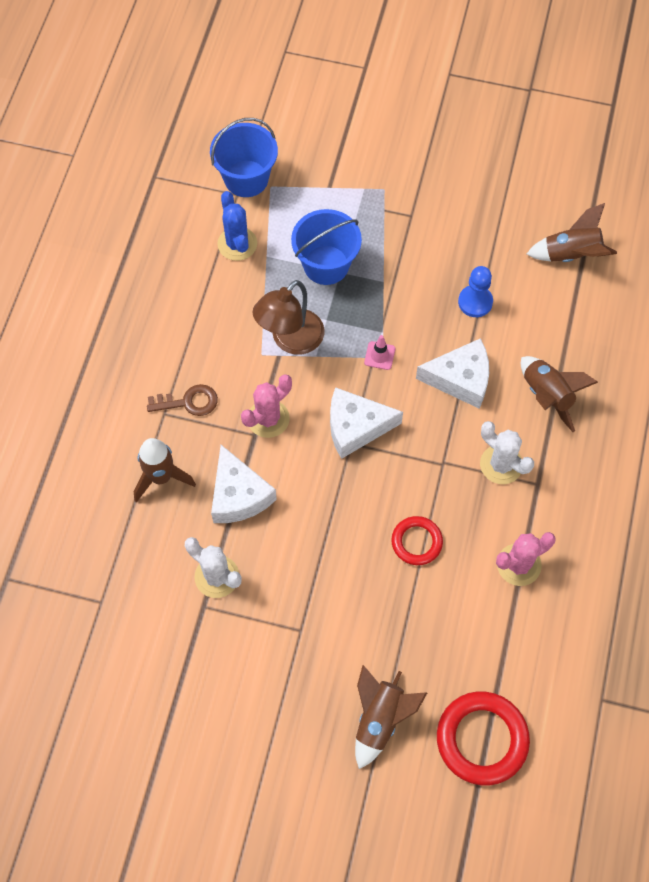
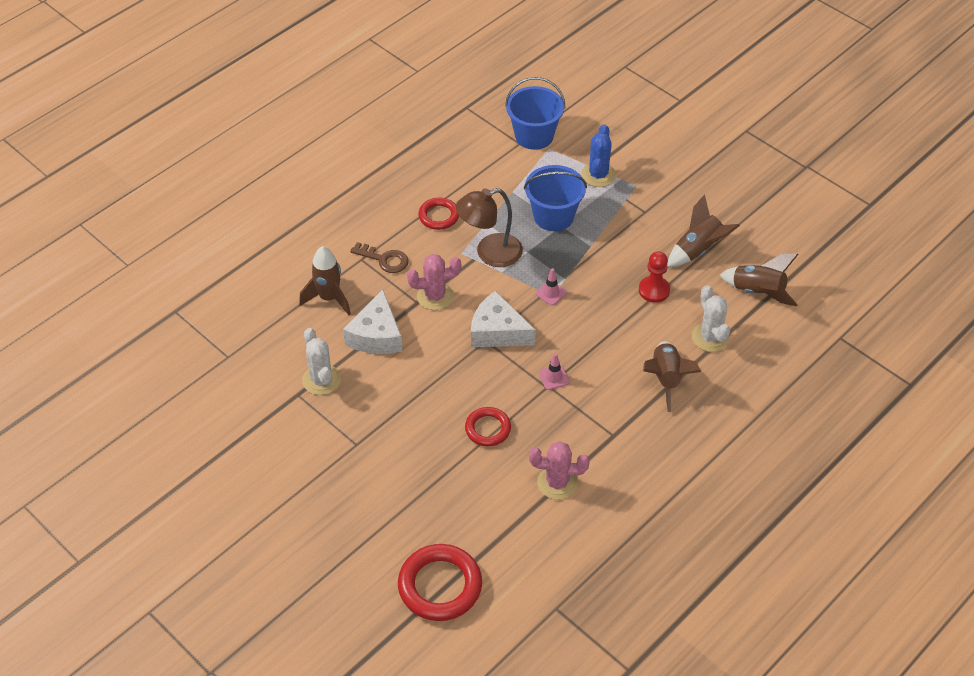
camera: 30 degrees right, 15 degrees down
(210, 322) = (439, 216): none -> red ring
(237, 244) = (496, 175): blue cactus -> blue cactus (598, 175)
(380, 719) = (372, 532): brown rocket -> brown rocket (698, 250)
(442, 450) = (554, 377): none -> pink traffic cone
(460, 379) = (603, 336): white cheese -> none
(475, 302) = (654, 290): blue pawn -> red pawn
(501, 464) = (593, 408): white cactus -> white cactus (710, 337)

